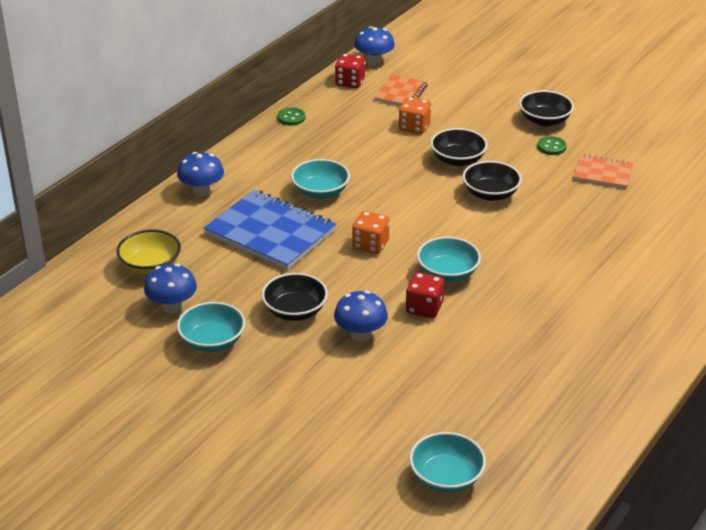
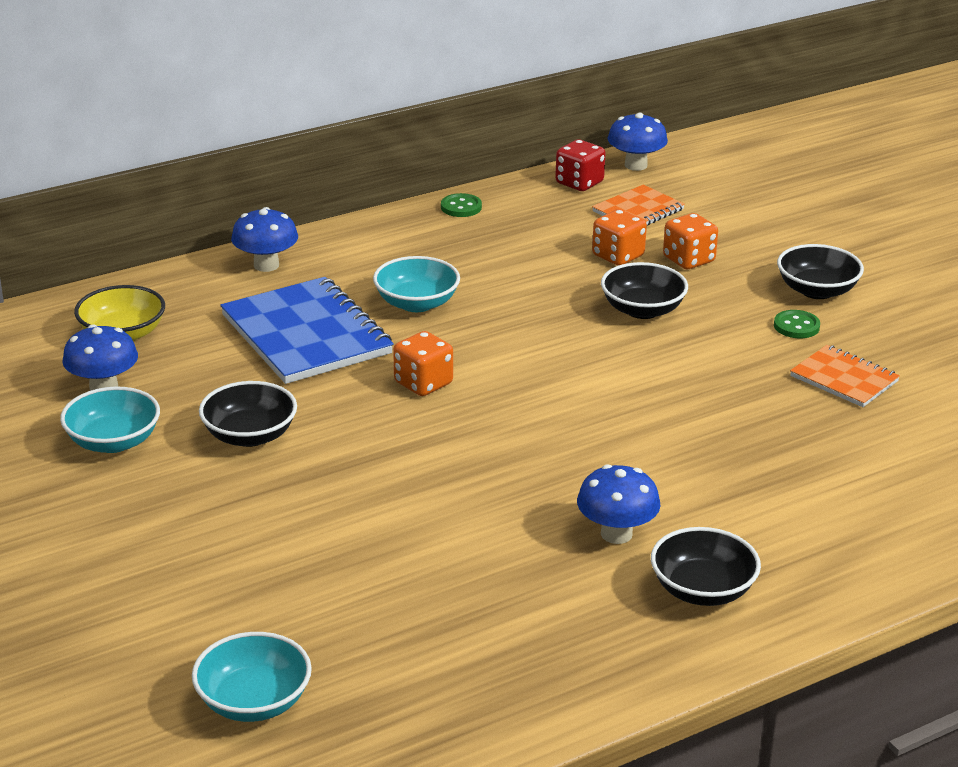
camera: 25 degrees right, 5 degrees down
(360, 335) = (307, 488): blue mushroom -> blue mushroom (616, 534)
(424, 308) = (423, 480): red dice -> none
(447, 273) = (496, 446): turquoise bowl -> none
(457, 119) = (688, 260): none -> orange dice
(490, 194) = (650, 363): black bowl -> black bowl (702, 590)

